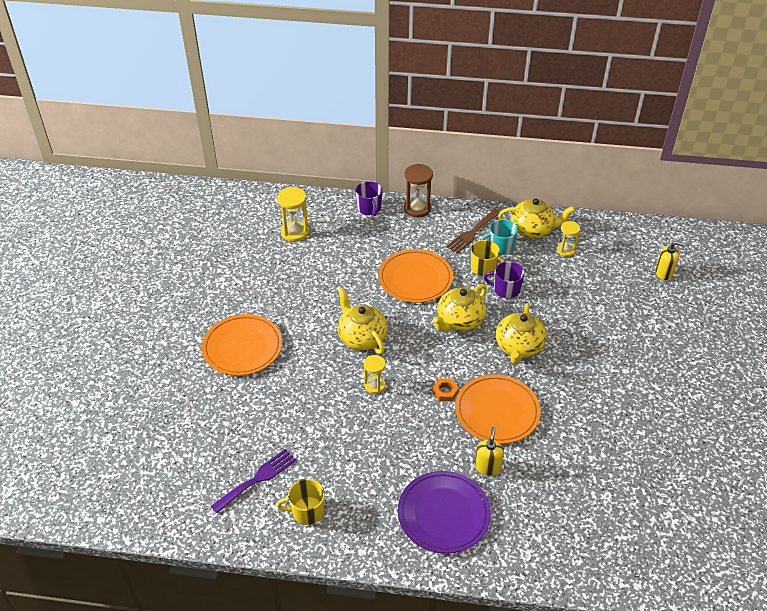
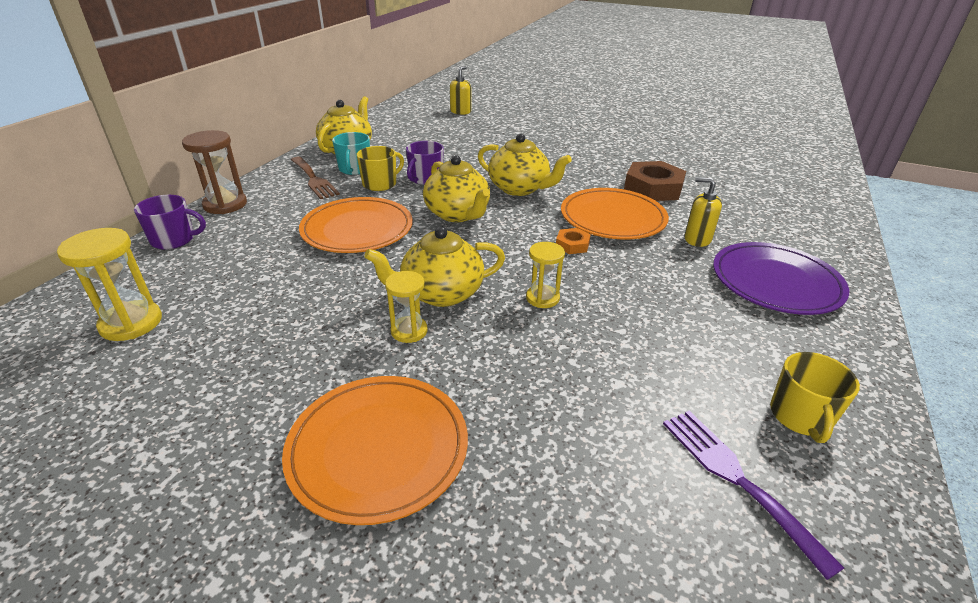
camera: 75 degrees left, 10 degrees down
(566, 250) = (393, 140): yellow hourglass -> yellow hourglass (409, 331)
(567, 435) = (653, 188): none -> brown nut

